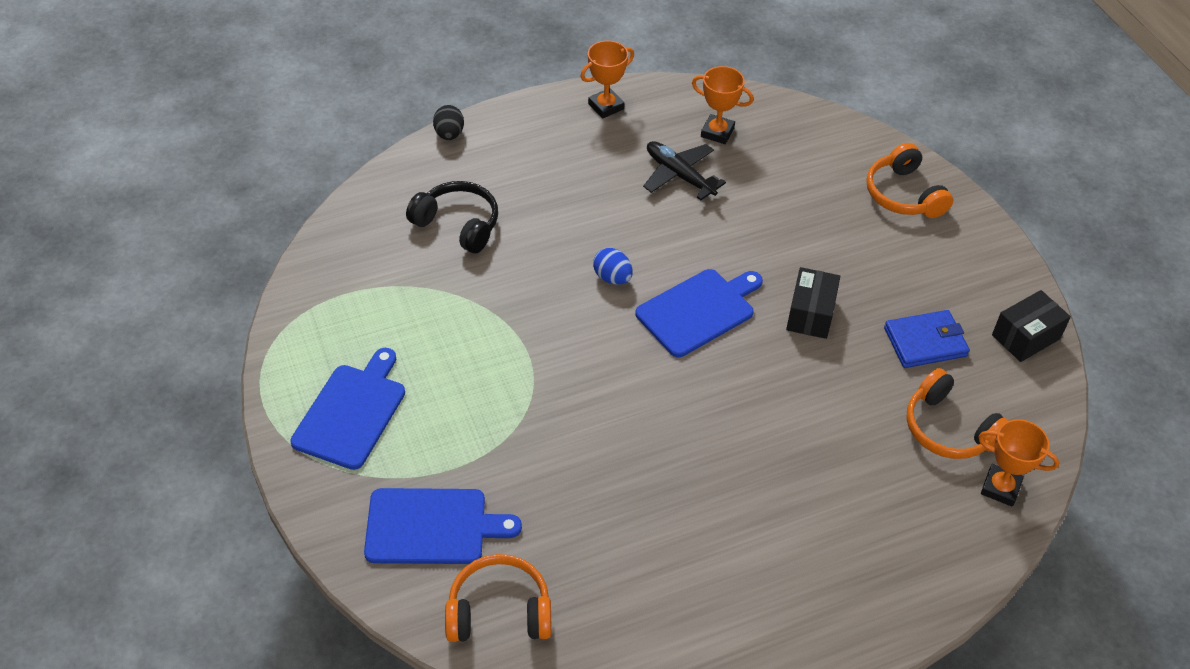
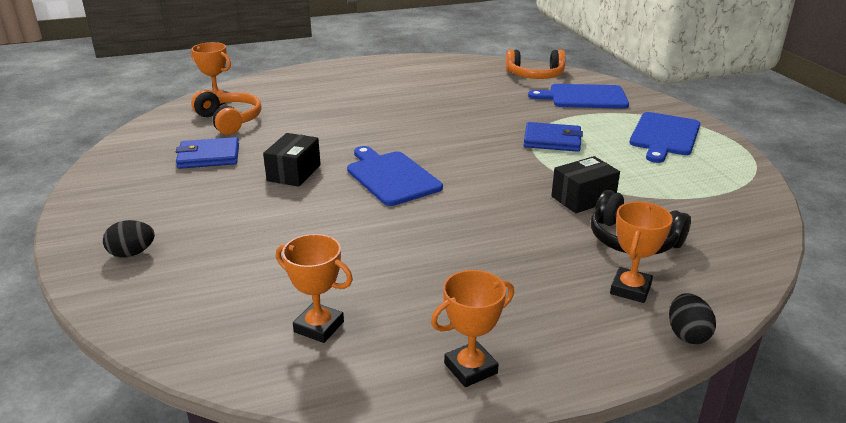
camera: 175 degrees left, 20 degrees down
(478, 171) = (630, 289): none -> orange trophy
(504, 395) = (552, 140): none -> blue wallet
(612, 278) = (467, 198): blue egg -> none
(679, 175) = (383, 279): black plane -> none
(698, 311) = (391, 177): blue cutting board -> blue cutting board turned 90 degrees clockwise
(904, 194) = (132, 253): orange headphones -> black egg
(1025, 337) = (123, 157): black box -> black box (583, 198)

